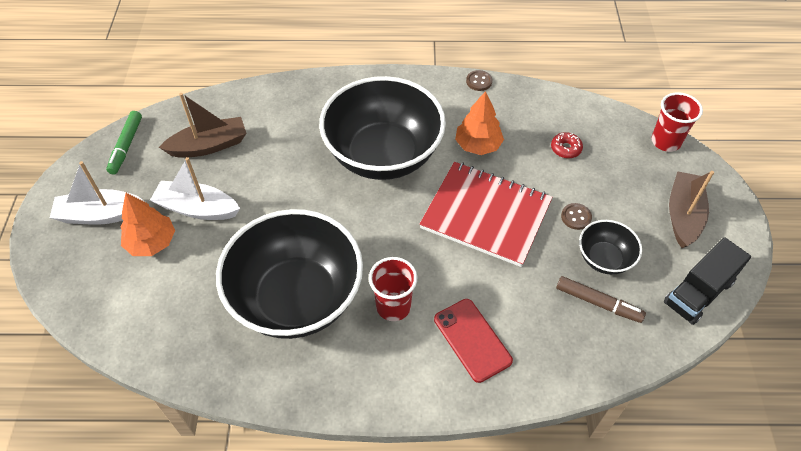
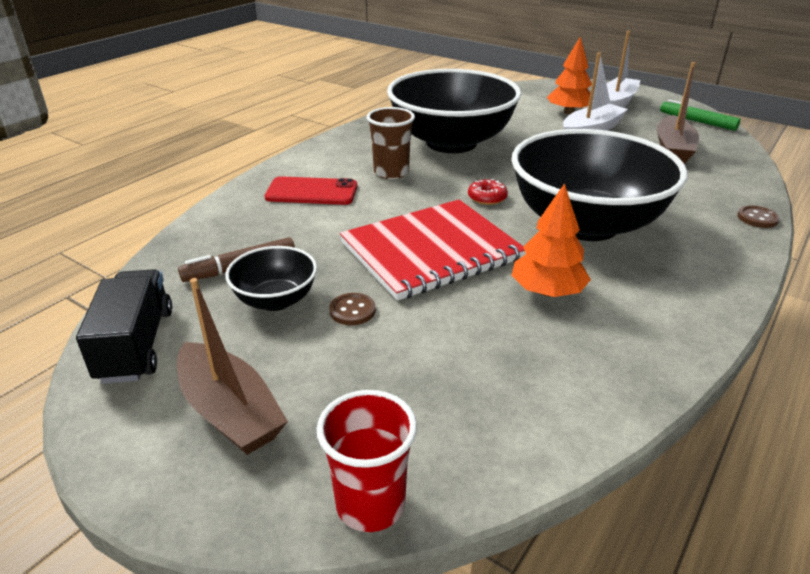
camera: 125 degrees right, 20 degrees down
(393, 306) = (391, 172): red cup -> brown cup
(479, 81) = (691, 351): brown button -> brown button (757, 218)
(565, 148) = (471, 366): red donut -> red donut (487, 198)

